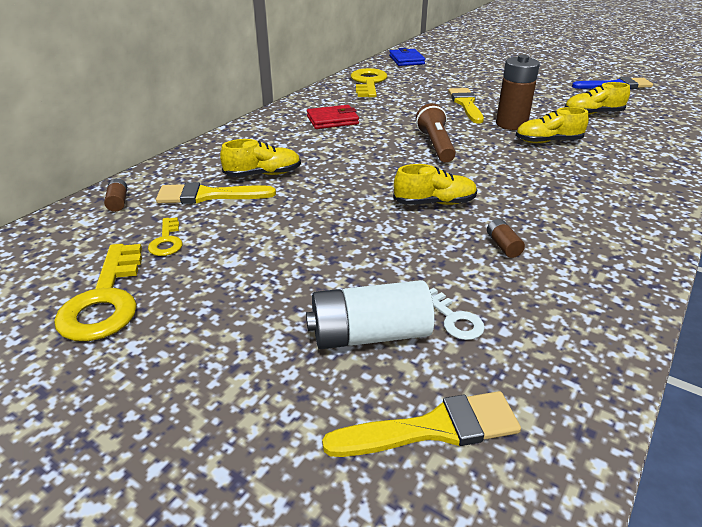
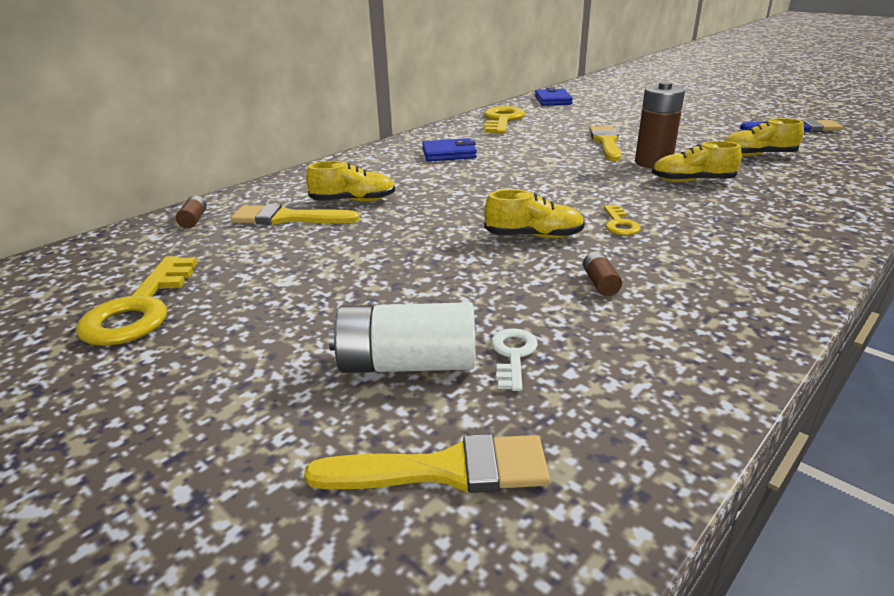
camera: 10 degrees right, 5 degrees down
(167, 241) = (226, 258): yellow key -> yellow key (619, 224)
(332, 120) = (449, 154): red wallet -> blue wallet
(435, 145) = (556, 180): brown flashlight -> none
(454, 319) = (513, 355): white key -> white key turned 150 degrees counterclockwise

